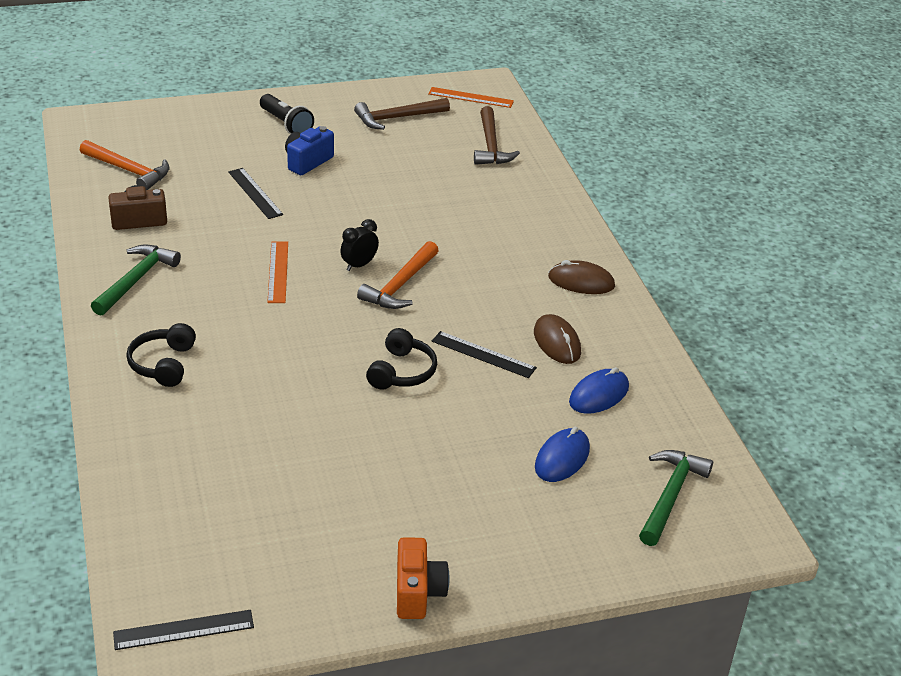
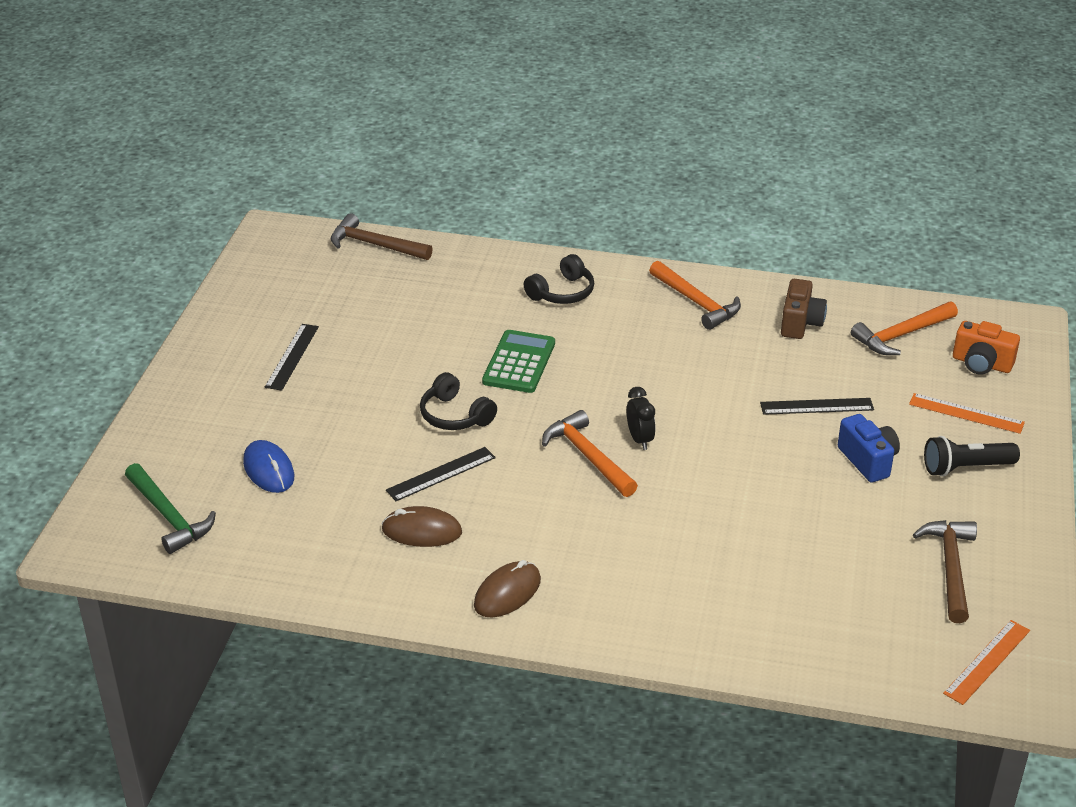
camera: 120 degrees right, 0 degrees up
(136, 280) = (696, 302): green hammer -> orange hammer
(163, 364) = (562, 292): black headphones -> black headphones turned 105 degrees clockwise
(184, 630) = (273, 245): black ruler -> black ruler (292, 356)
(278, 272) = (660, 385): orange ruler -> orange ruler (966, 413)
(298, 358) = (519, 362): none -> green calculator
(418, 592) = (207, 346): orange camera -> orange camera (981, 364)
(491, 145) = (843, 632): brown hammer -> brown hammer (375, 245)
(599, 395) = (326, 528): blue mouse -> none

